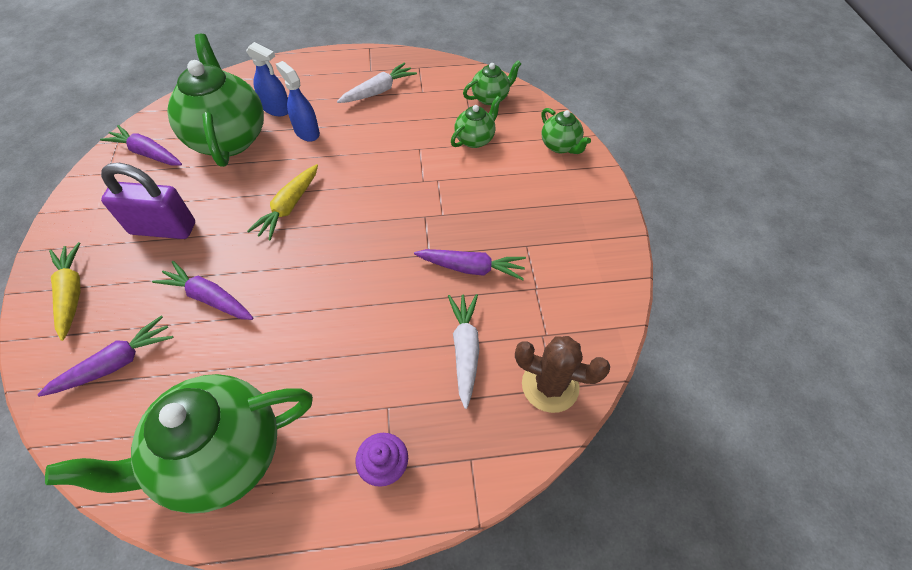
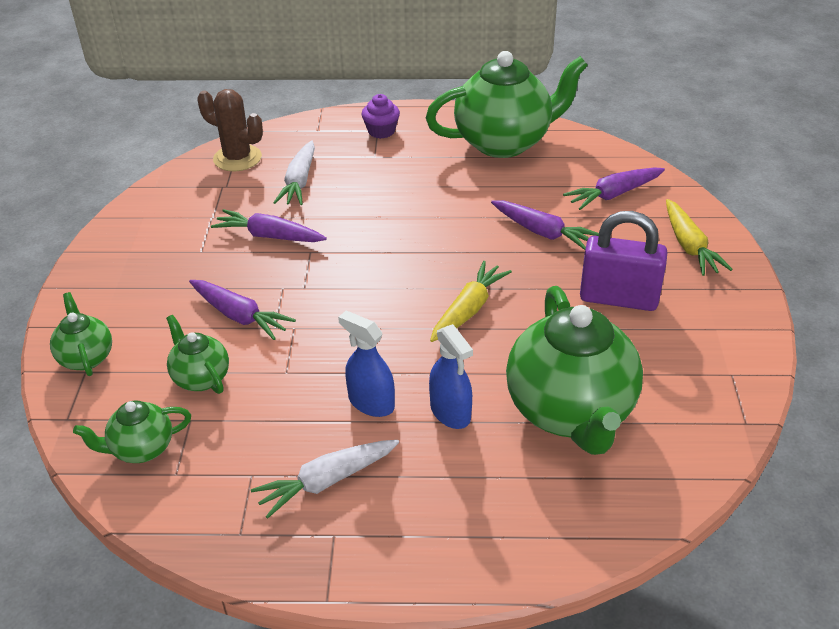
camera: 170 degrees left, 15 degrees down
(147, 153) = (686, 398): purple carrot -> purple carrot (239, 316)
(276, 109) = (503, 460): blue spray bottle -> blue spray bottle (371, 403)
(475, 139) = (201, 378): green teapot -> green teapot turned 90 degrees clockwise

